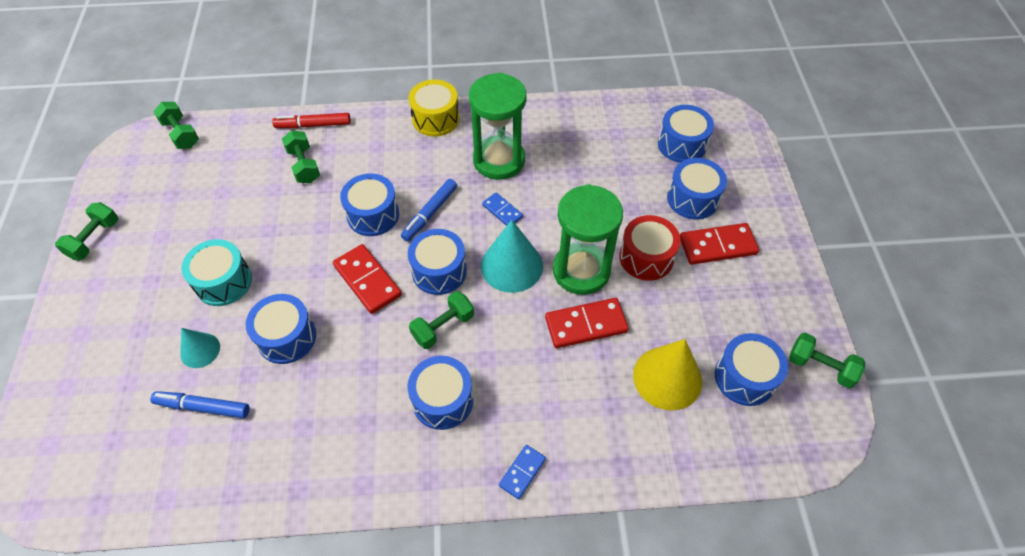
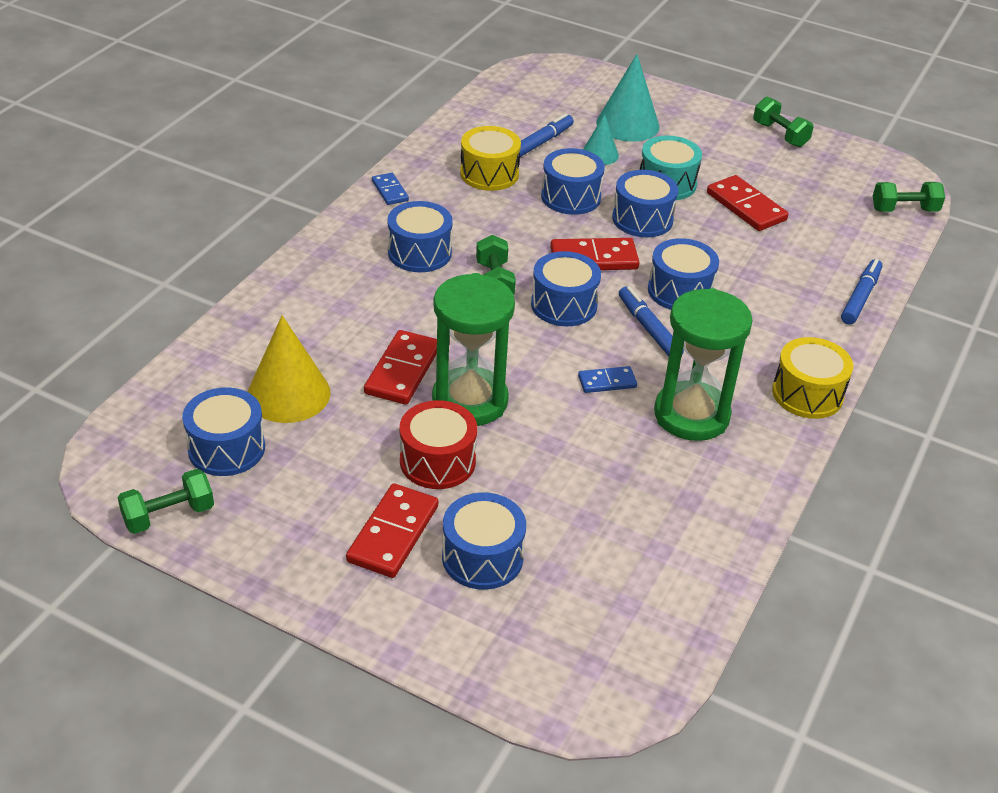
camera: 120 degrees right, 15 degrees down
(231, 220) = (746, 207): none -> red domino
(285, 419) = (489, 174): none -> yellow drum
(304, 165) = (794, 271): green dumbbell -> none
(313, 125) = (860, 297): red marker -> blue marker
(511, 266) = (524, 355): turquoise cone -> turquoise cone (627, 124)
(522, 472) = (308, 266): blue domino -> blue domino (390, 191)
(681, 144) = (584, 608): blue drum -> blue drum (642, 219)

